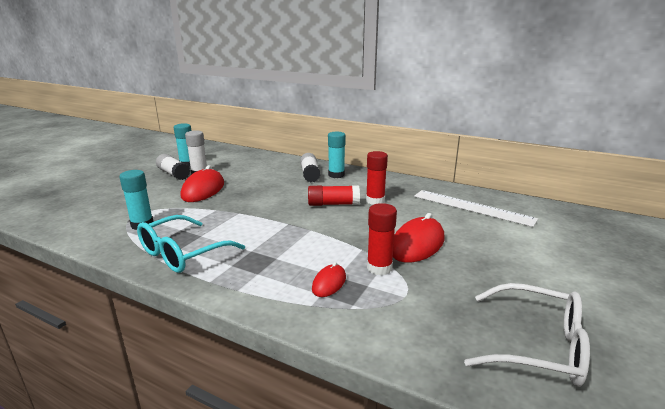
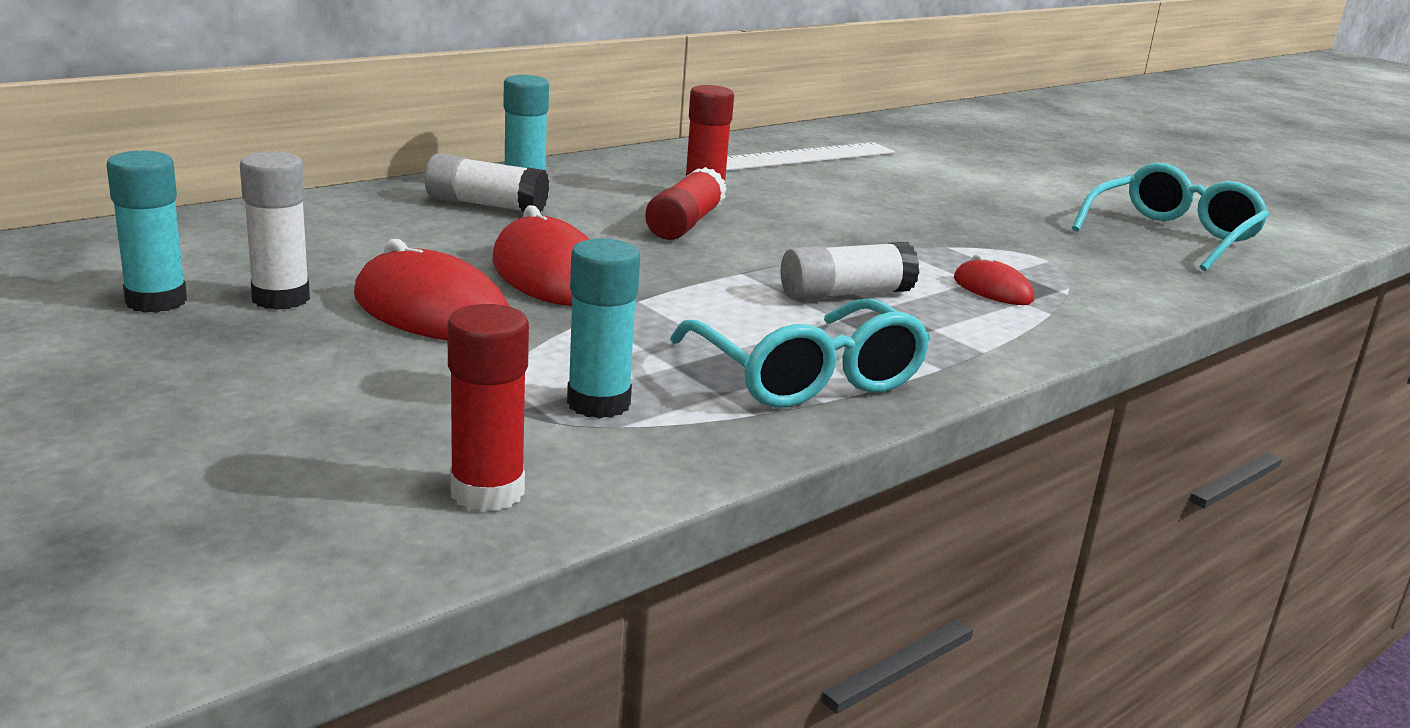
camera: 70 degrees left, 0 degrees up
(173, 174) = (223, 329): white glue stick -> white glue stick (845, 294)
(379, 268) = (963, 253): red glue stick -> red glue stick (487, 492)
(417, 244) = (902, 216): red mouse -> red mouse (549, 275)
(537, 346) = (1173, 236): white glasses -> turquoise glasses

